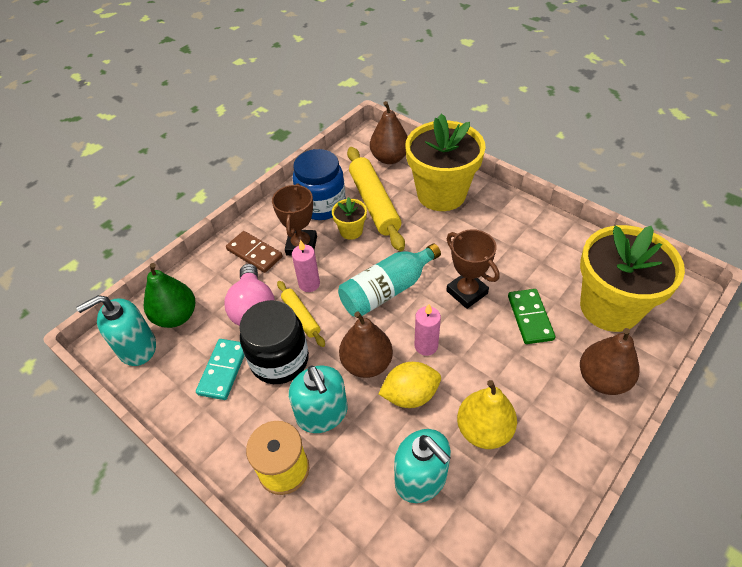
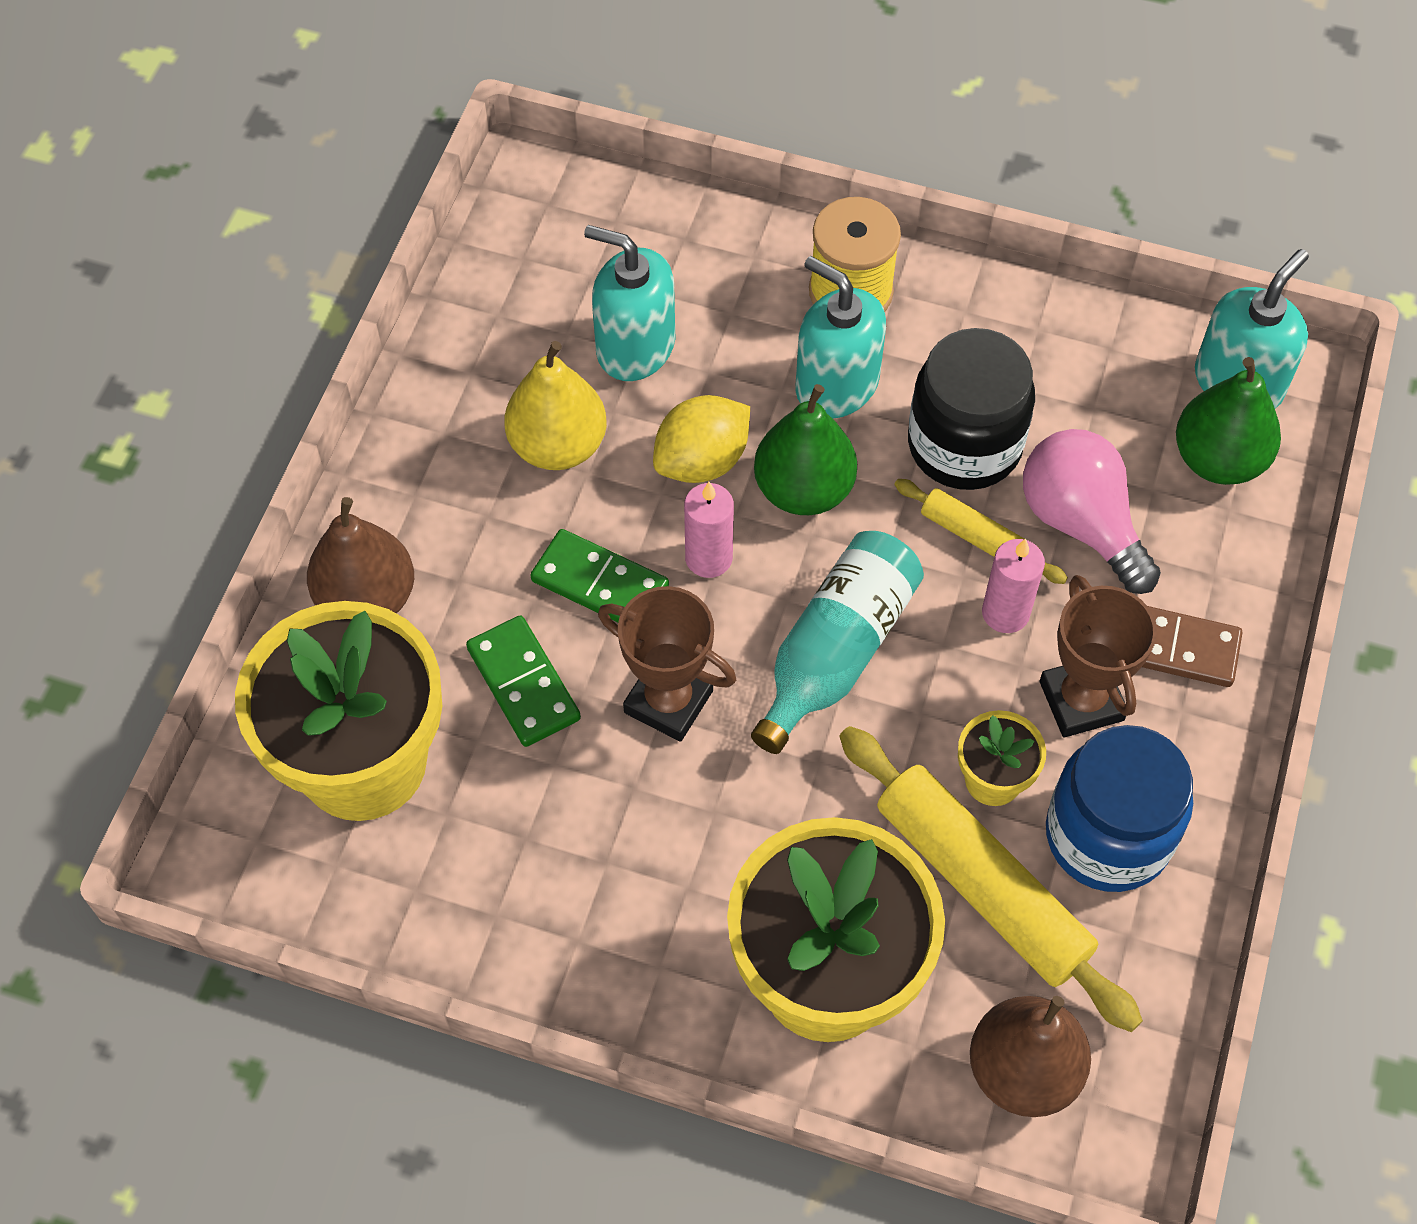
camera: 155 degrees right, 10 degrees up
(223, 370) = (1052, 396): turquoise domino -> none
(366, 363) = (803, 490): brown pear -> green pear
(482, 350) = (600, 583): none -> green domino

